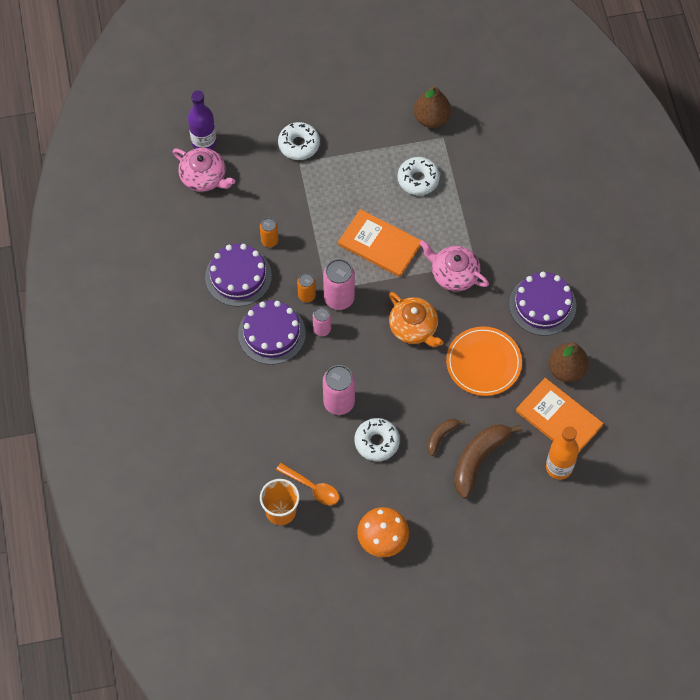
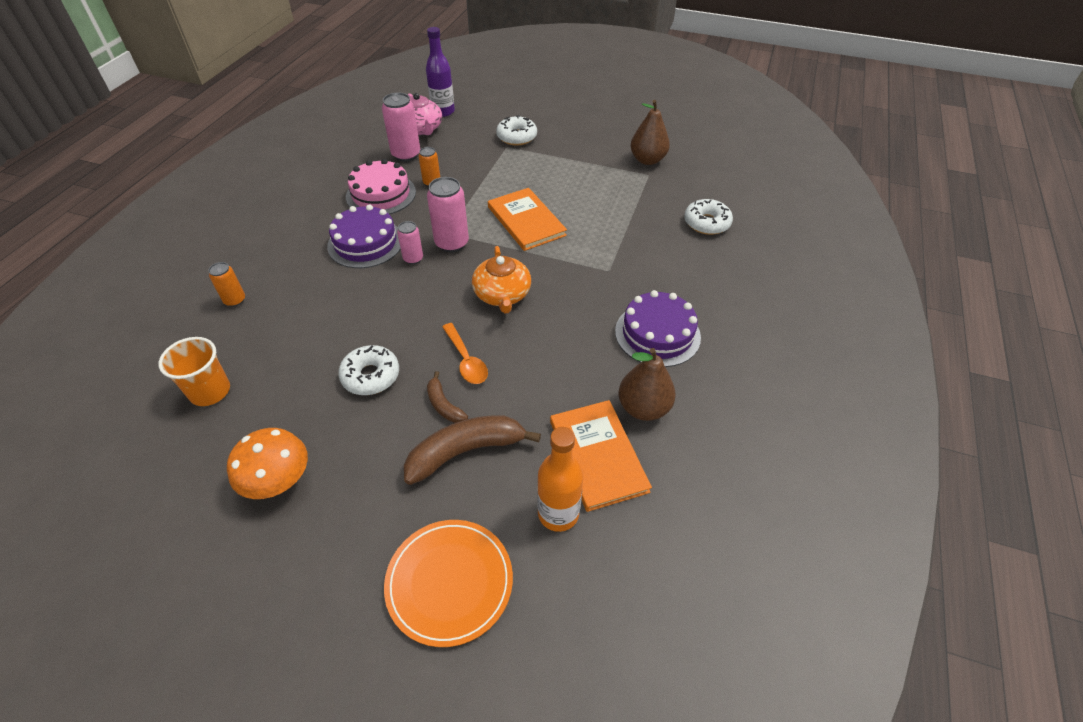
camera: 30 degrees right, 15 degrees down
(238, 276) = (381, 194): purple cake -> pink cake
(307, 295) = (425, 230): orange can -> orange can (235, 300)
(312, 487) = (264, 385): orange spoon -> orange spoon (466, 360)
(339, 402) = (369, 322): pink can -> pink can (406, 155)
(418, 179) = (602, 192): white donut -> white donut (706, 223)
(441, 436) = (444, 405): brown banana -> brown banana turned 105 degrees counterclockwise
(453, 274) = (580, 270): pink teapot -> none
(483, 363) = (550, 357): orange plate -> orange plate (449, 582)

